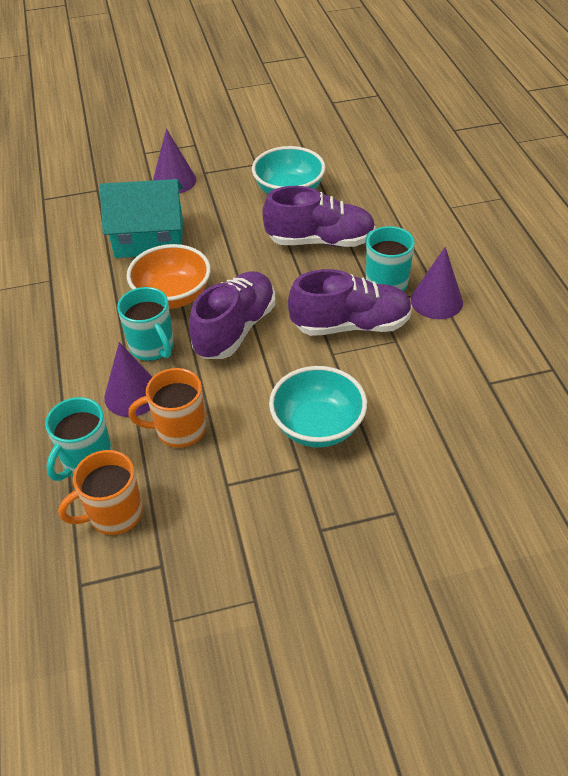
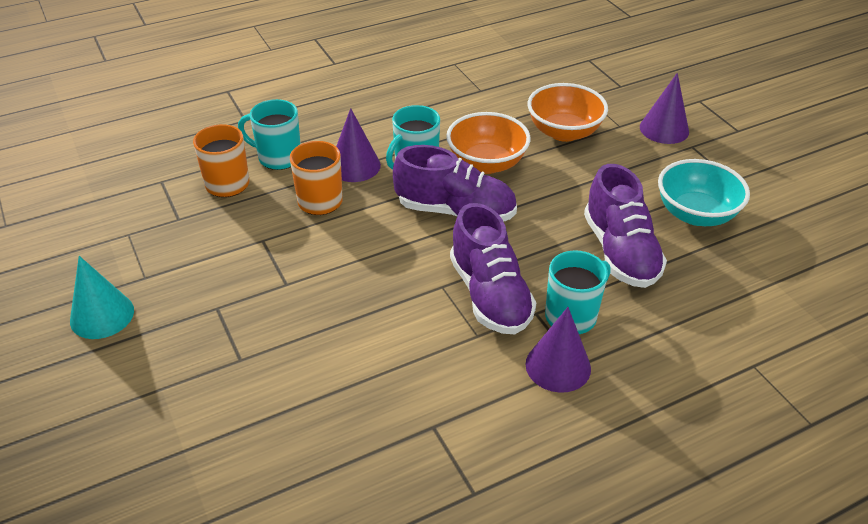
camera: 75 degrees right, 5 degrees down
(149, 238) = (564, 132): turquoise house -> orange bowl
(307, 643) = (102, 315): none -> turquoise cone
(317, 426) = (339, 289): turquoise bowl -> none

